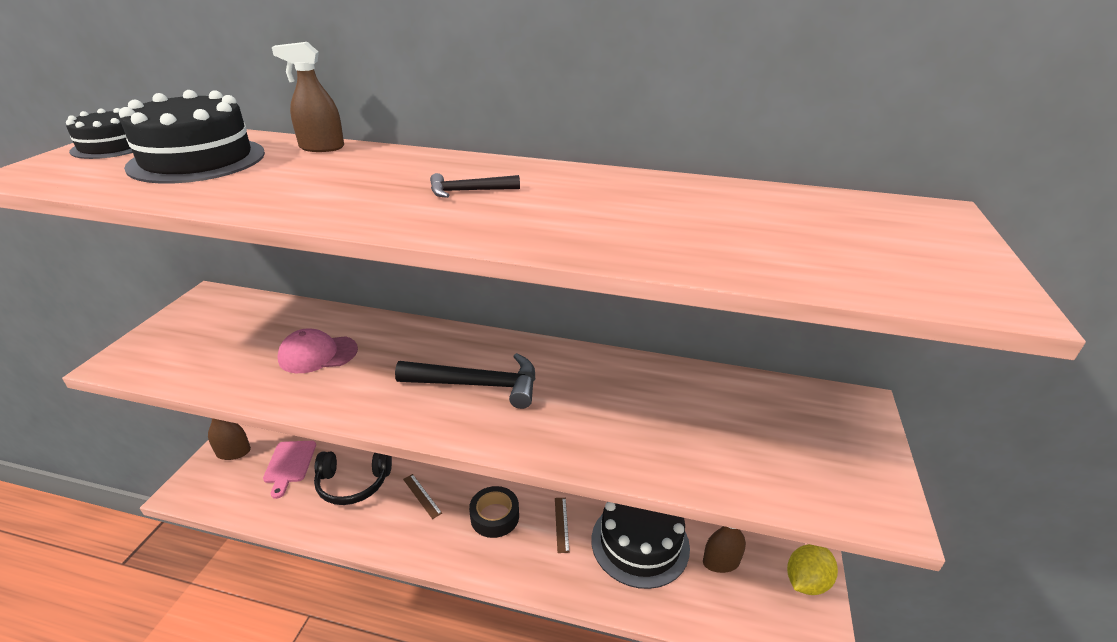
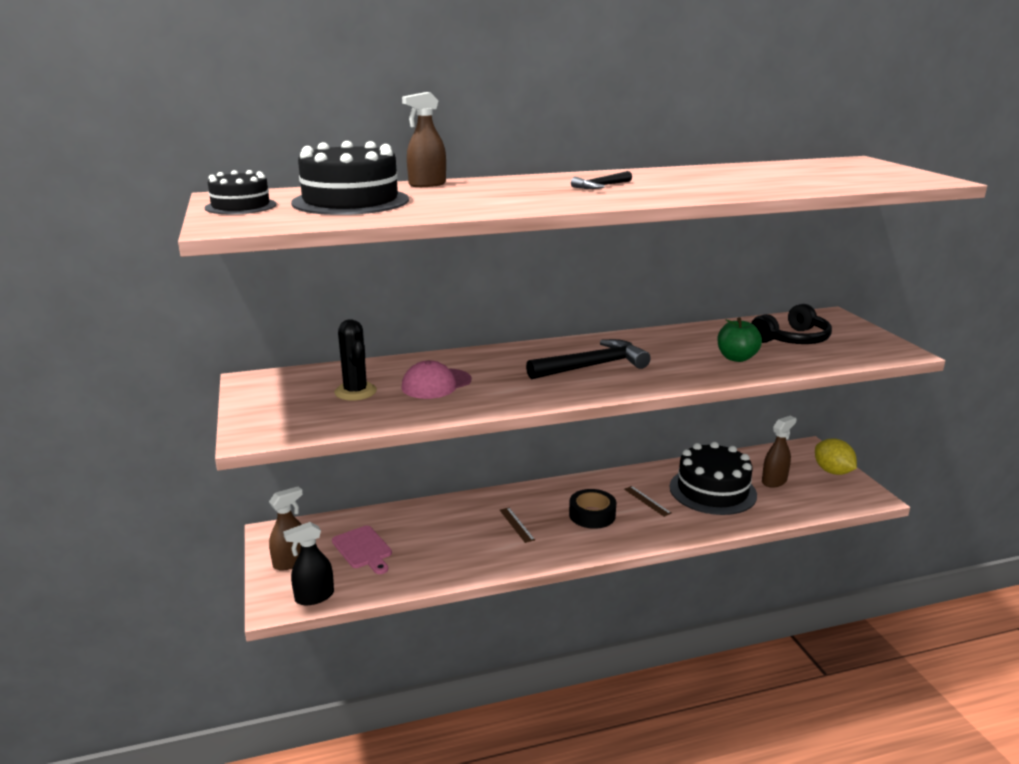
camera: 30 degrees left, 10 degrees down
(210, 497) = (314, 597): none -> black spray bottle
(250, 339) = (355, 392): none -> black cactus
(353, 483) = (444, 539): black headphones -> black headphones (792, 339)
(422, 496) = (516, 524): brown ruler -> brown ruler turned 45 degrees clockwise
(645, 434) = (736, 358): none -> green apple
(806, 582) = (832, 471): yellow lemon -> yellow lemon turned 45 degrees counterclockwise

